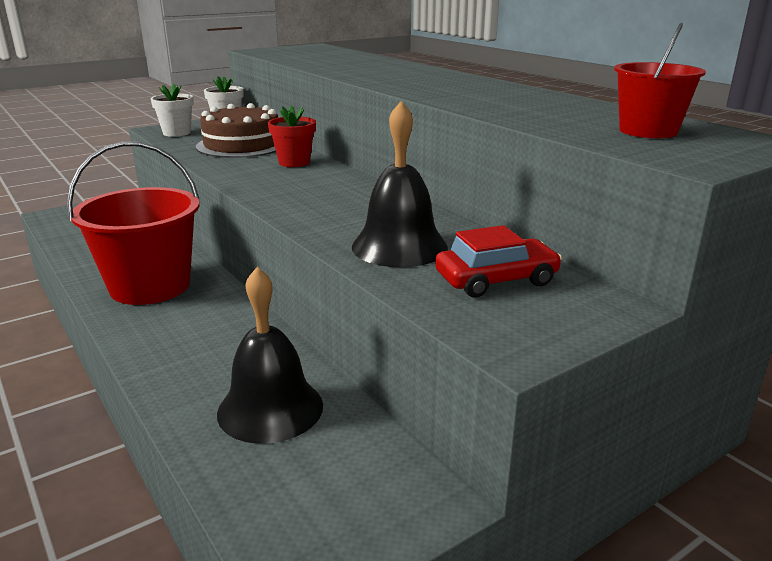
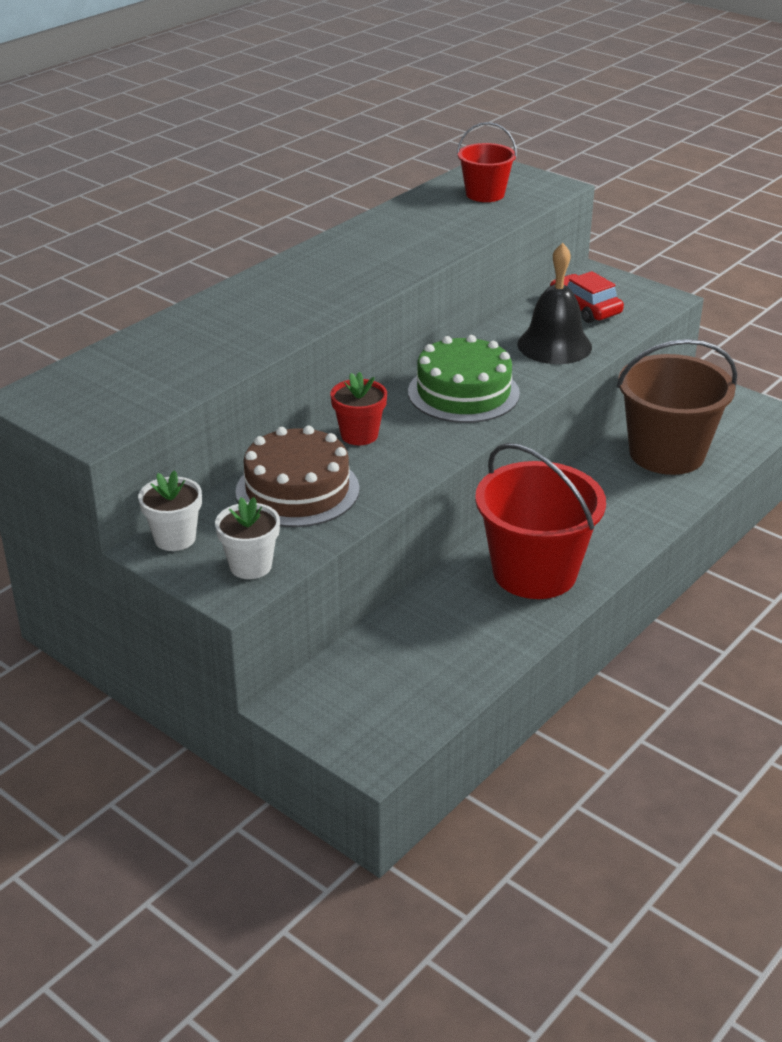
camera: 105 degrees left, 10 degrees up
(270, 408) = (666, 453): black bell -> brown bucket
(329, 197) = (463, 392): none -> green cake

